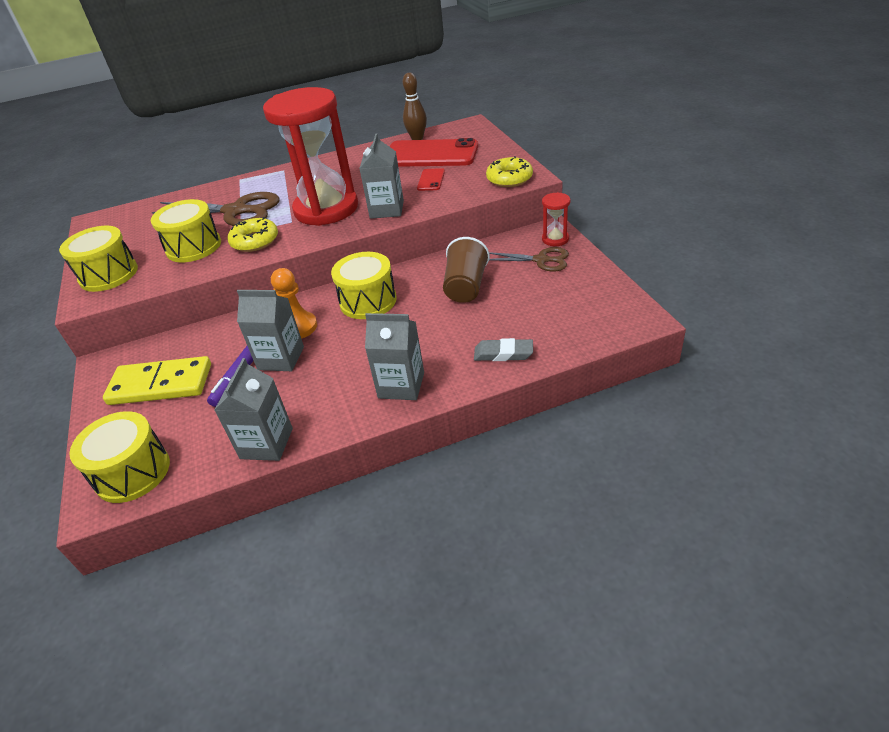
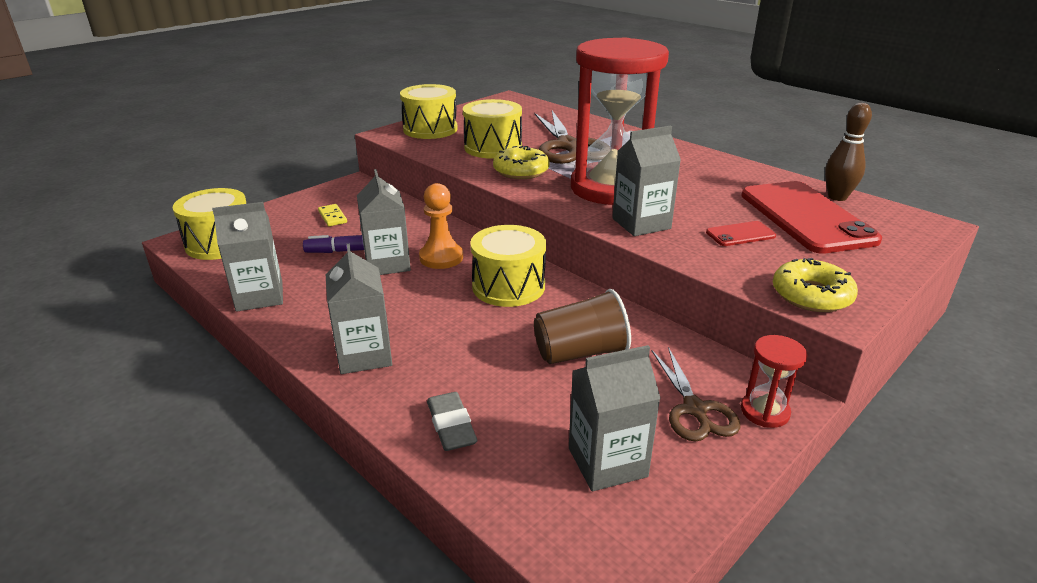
camera: 60 degrees right, 10 degrees down
(161, 384) = (332, 217): yellow domino -> yellow domino, size x0.43
(565, 300) = (607, 462): none -> grey carton

